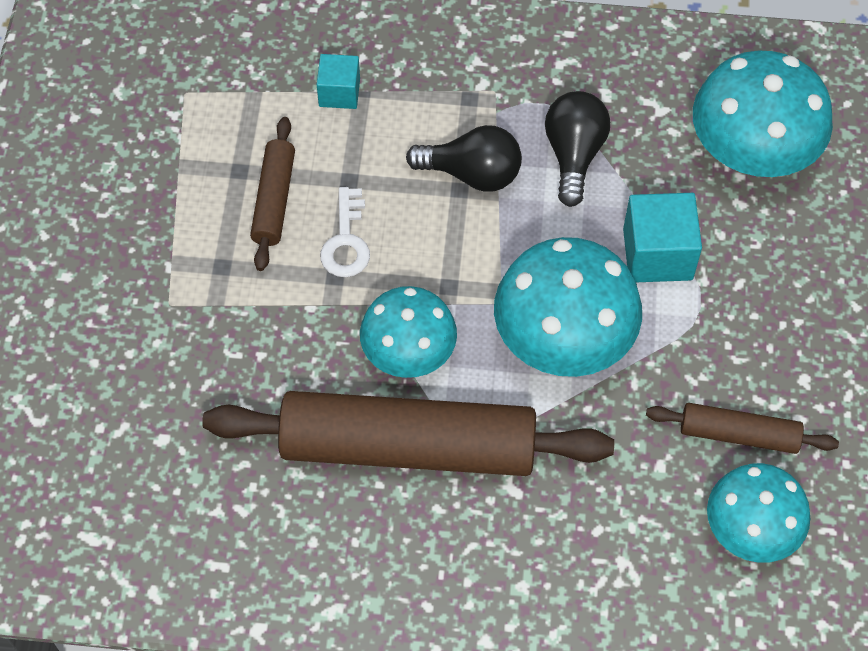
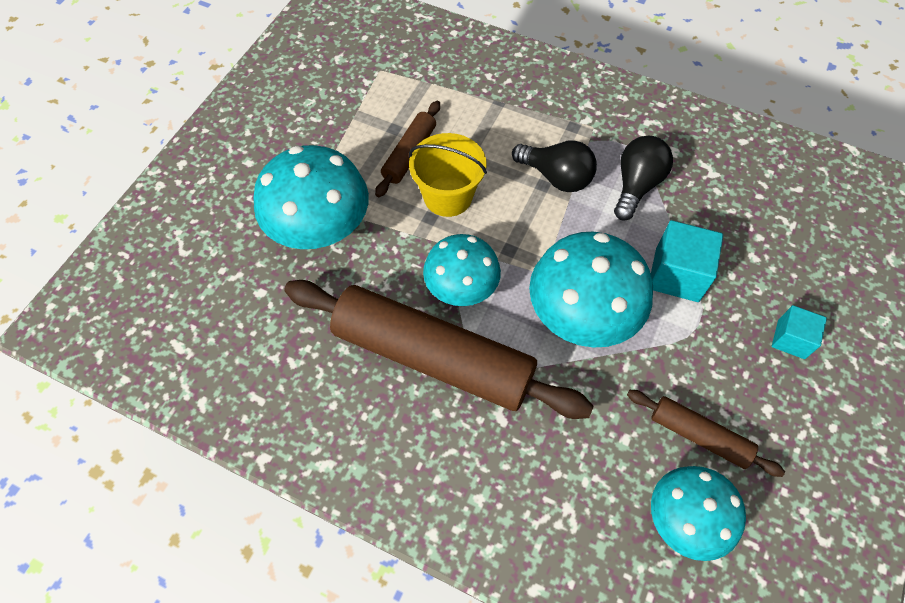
camera: 20 degrees right, 0 degrees up
(339, 92) = (483, 98): turquoise cube -> turquoise cube (791, 339)
(346, 241) = (448, 196): white key -> yellow bucket
(752, 151) = (775, 222): turquoise mushroom -> turquoise mushroom (320, 228)

